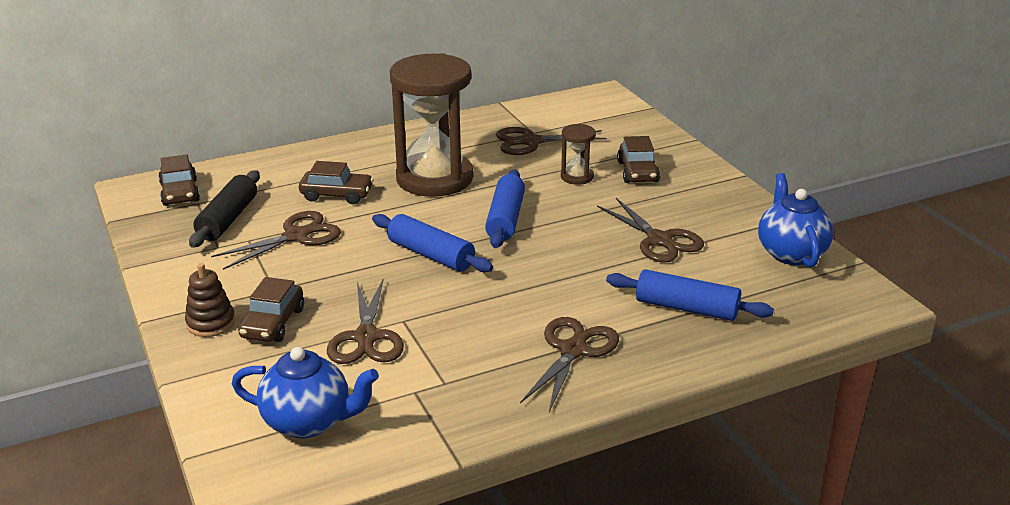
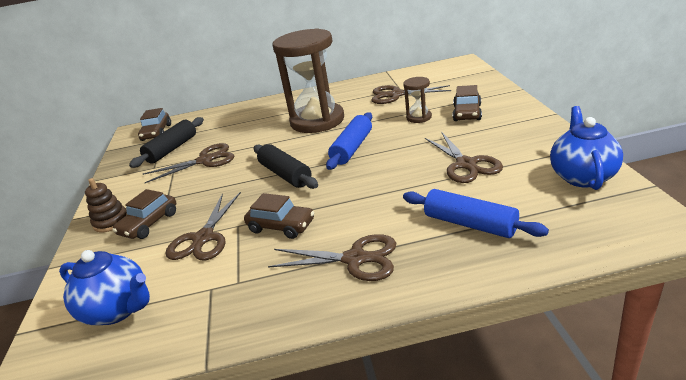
camera: 20 degrees right, 0 degrees up
(337, 195) = (248, 133): brown car -> brown car (281, 226)
(431, 255) = (285, 174): blue rolling pin -> black rolling pin
(573, 350) = (355, 259): brown scissors -> brown scissors turned 60 degrees clockwise

